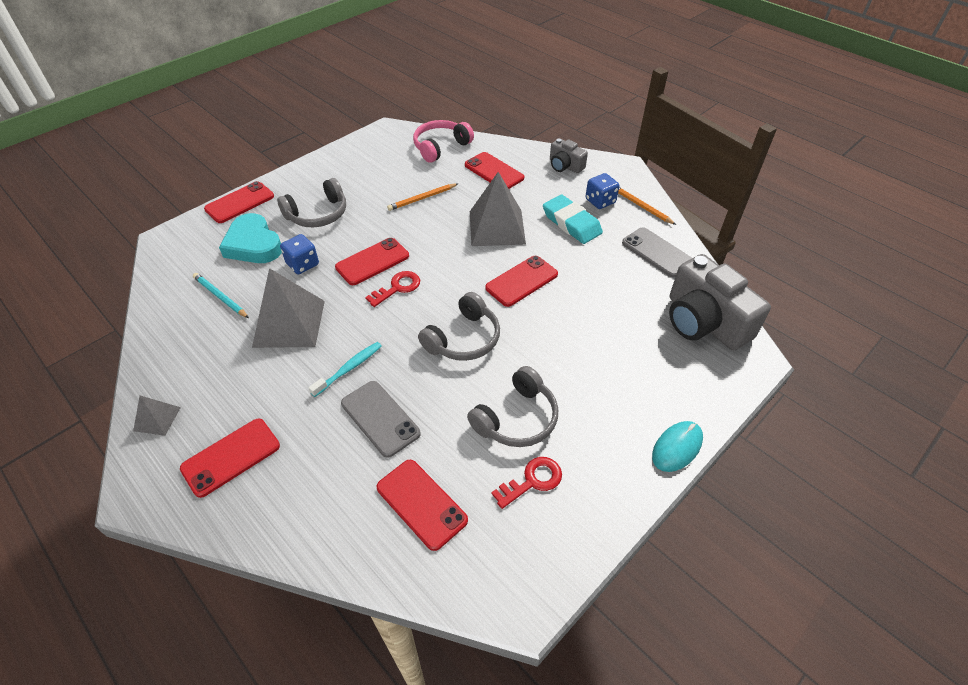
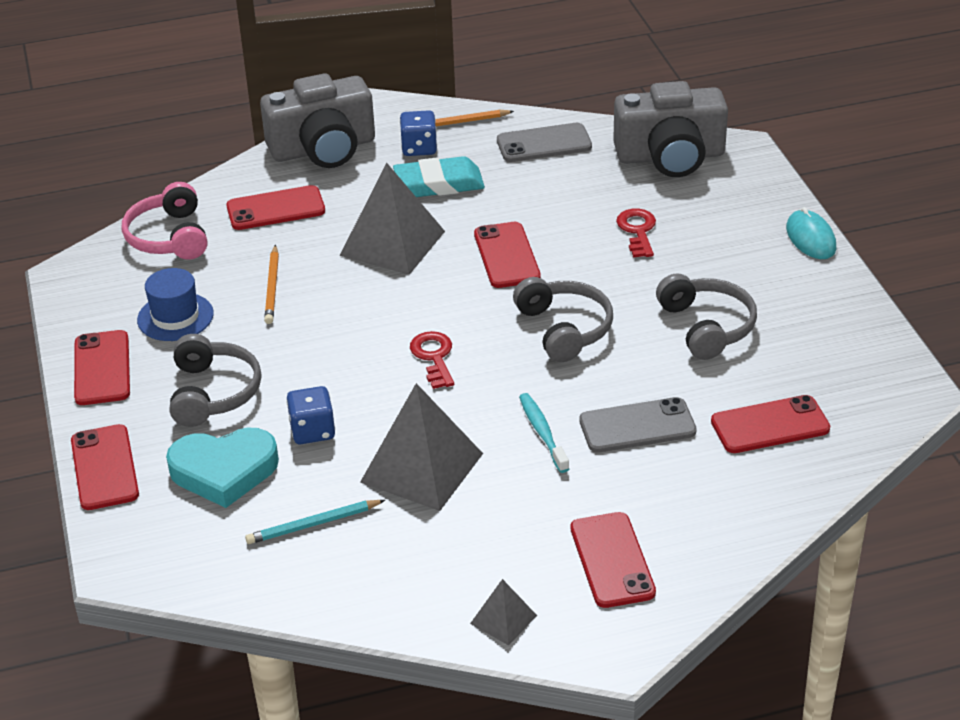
camera: 60 degrees left, 10 degrees down
(372, 262) = (364, 366): red phone -> red phone (102, 368)
(374, 176) = (175, 317): none -> blue hat
(532, 481) = (790, 342): red key -> red key (637, 231)
(565, 166) = (323, 148): grey camera -> grey camera, size x1.93

